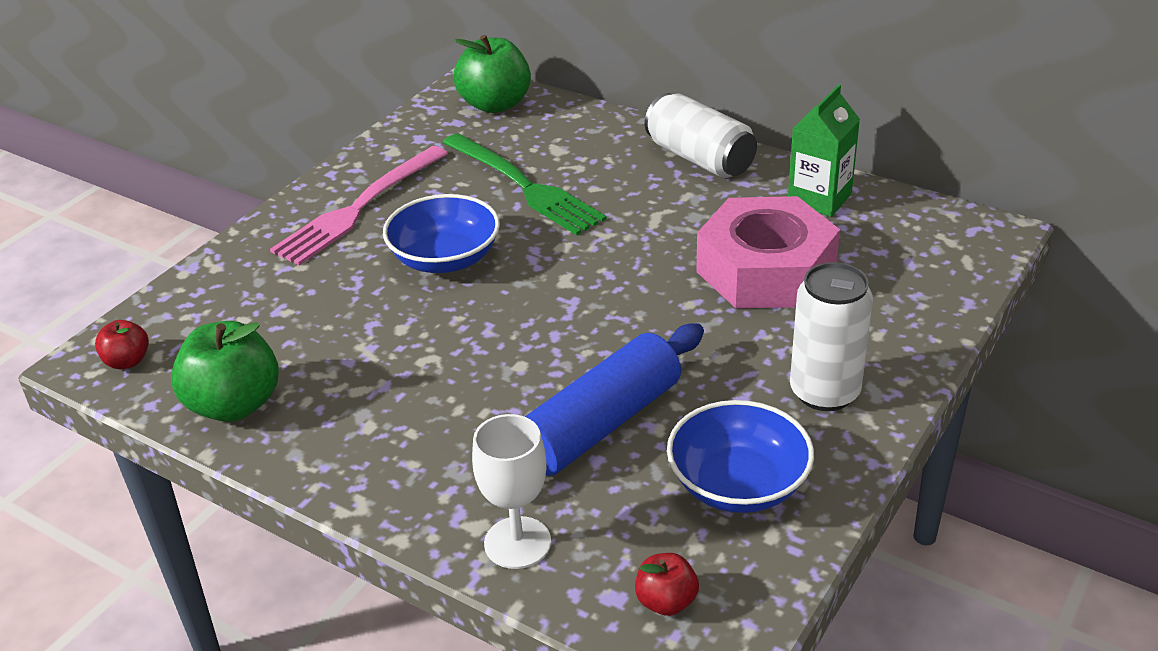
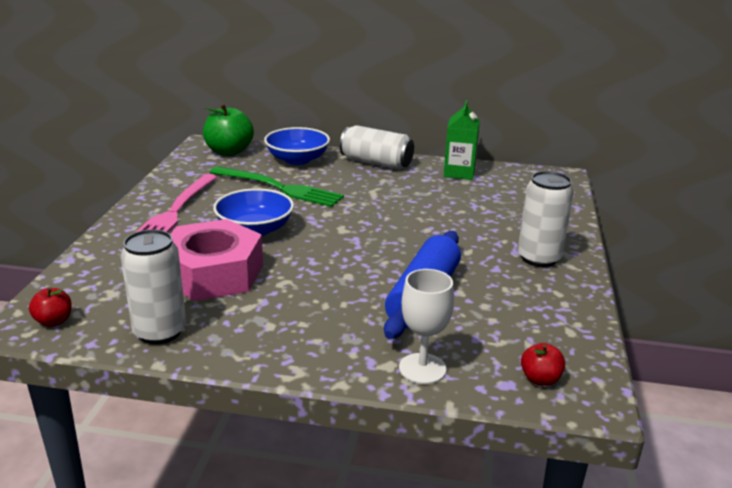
camera: 25 degrees left, 10 degrees down
(234, 405) = (160, 331): green apple -> white can
(738, 484) = (530, 310): blue bowl -> blue bowl (297, 159)
(766, 270) = (457, 208): pink nut -> pink nut (213, 273)

